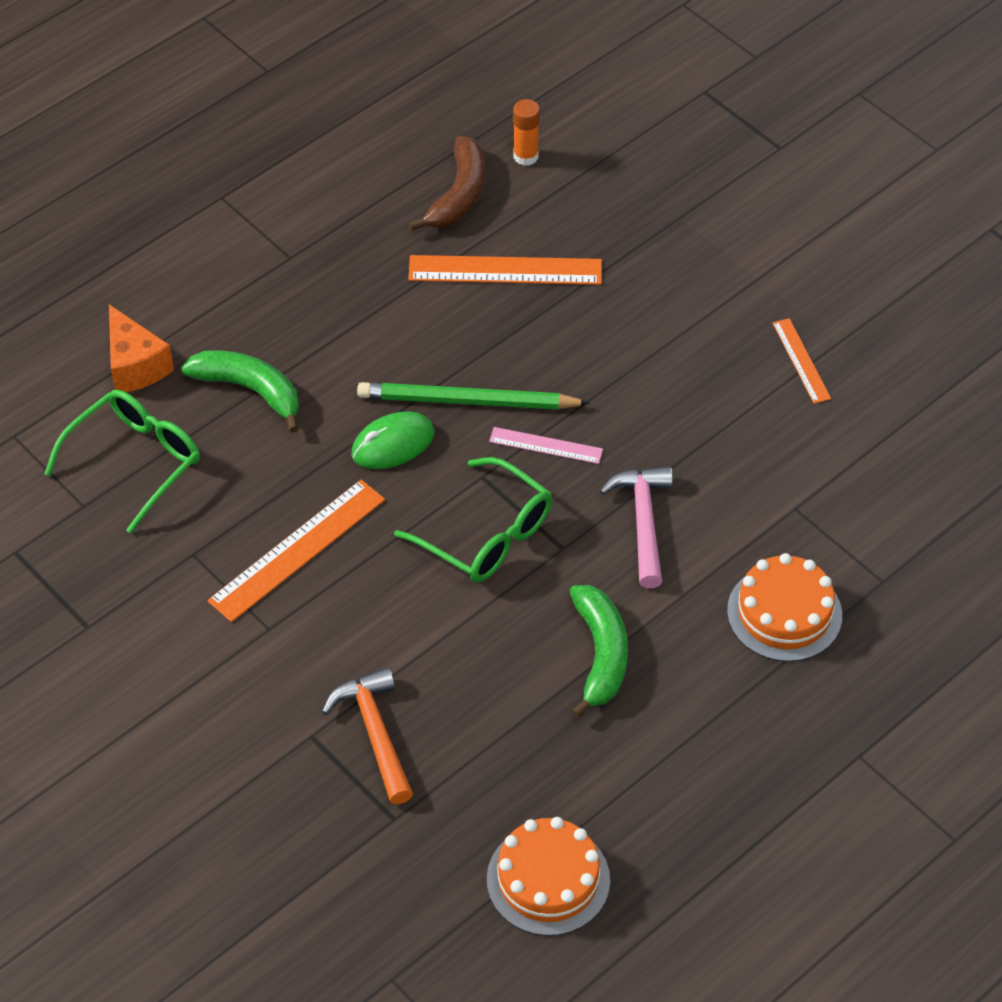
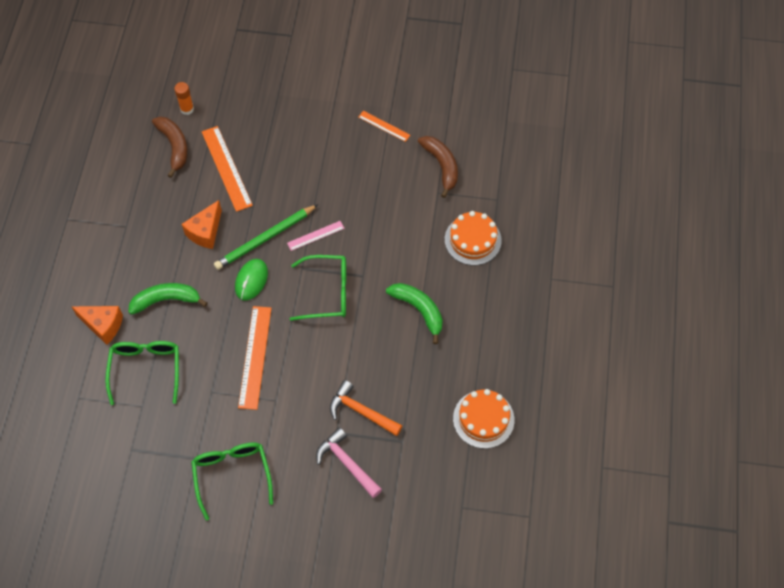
camera: 40 degrees left, 10 degrees up
(112, 684) = (232, 475): none -> green glasses
(392, 336) = (205, 232): none -> orange cheese
(505, 270) = (226, 168): orange ruler -> orange ruler turned 75 degrees counterclockwise
(643, 522) = (385, 241): pink hammer -> pink hammer (347, 463)
(838, 475) = (441, 166): none -> brown banana

